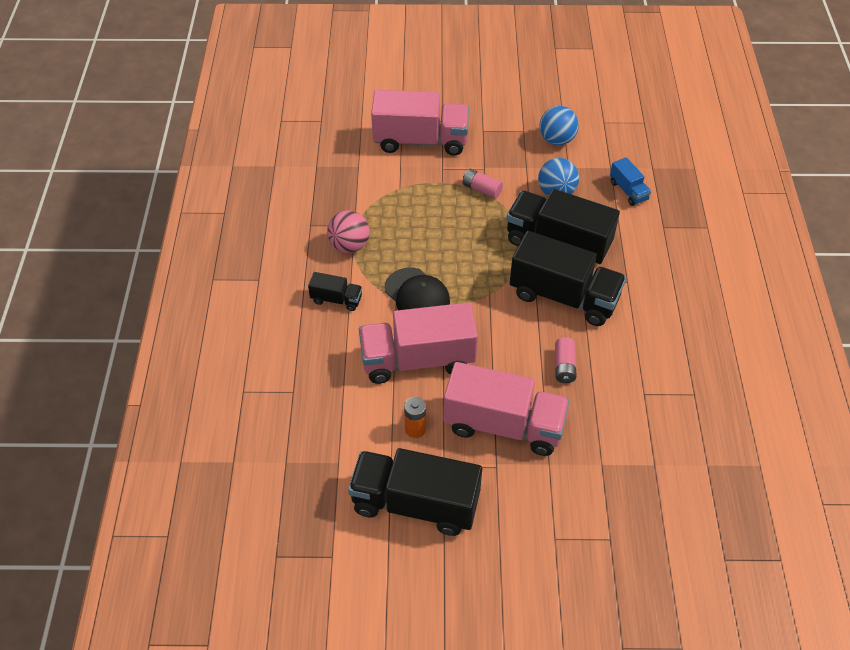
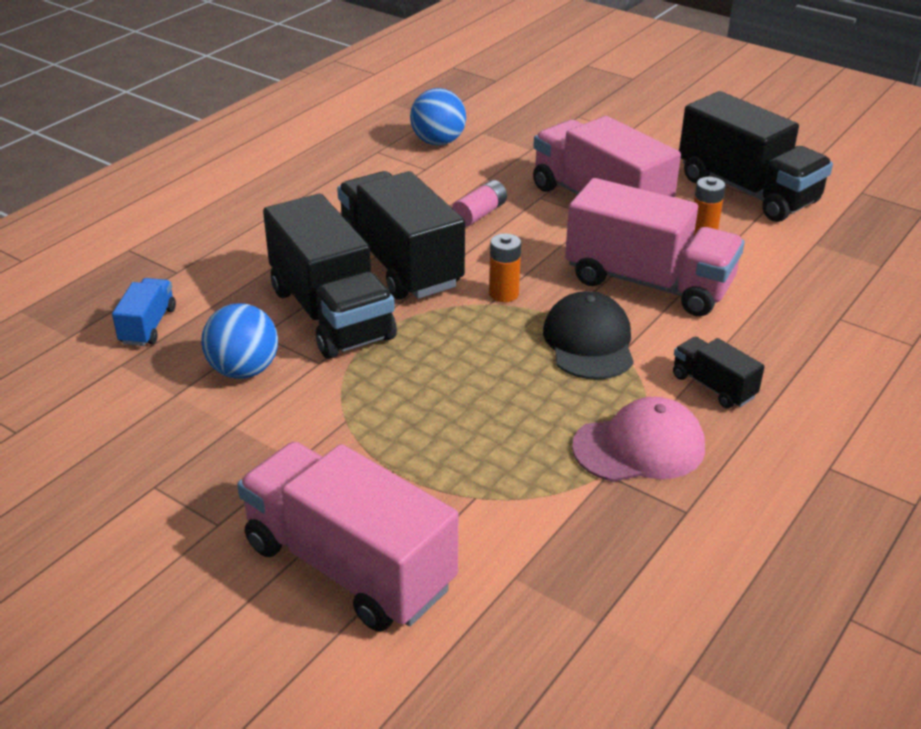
camera: 145 degrees left, 15 degrees down
(349, 245) = (639, 447): pink ball -> pink cap
(481, 189) = (344, 428): pink battery -> none
(488, 305) = (503, 294): none -> orange battery
(556, 140) = (127, 442): blue ball -> blue ball (438, 142)

